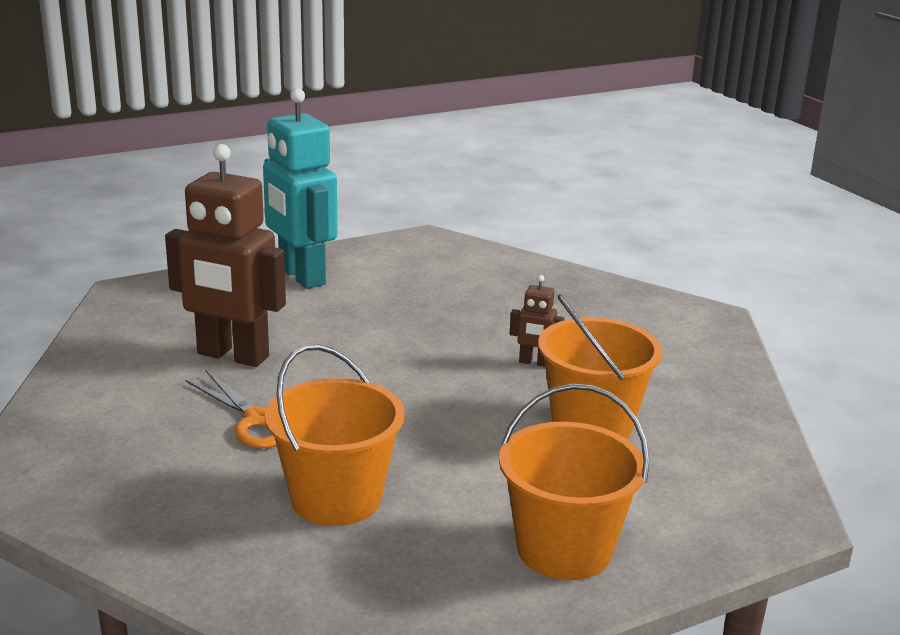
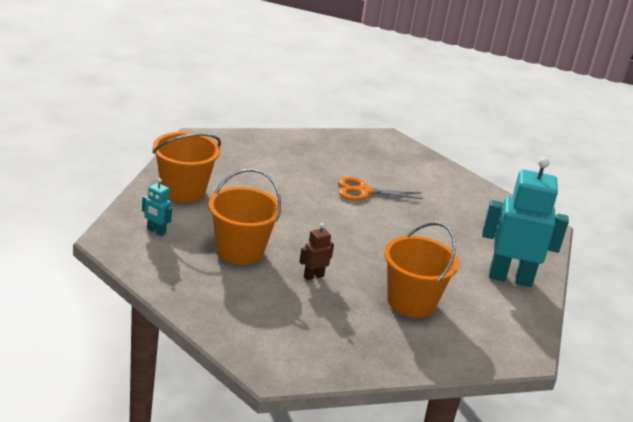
camera: 130 degrees right, 5 degrees up
(232, 356) = (433, 214): brown robot -> none
(336, 499) = (284, 175): orange bucket -> orange bucket (411, 302)
(693, 500) = (156, 231): none -> turquoise robot

